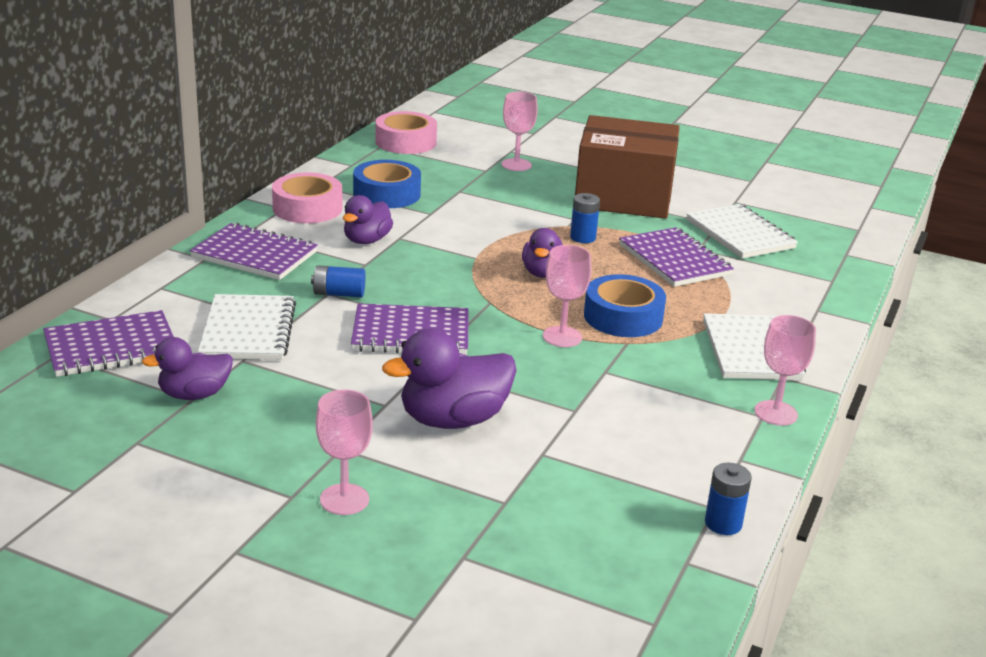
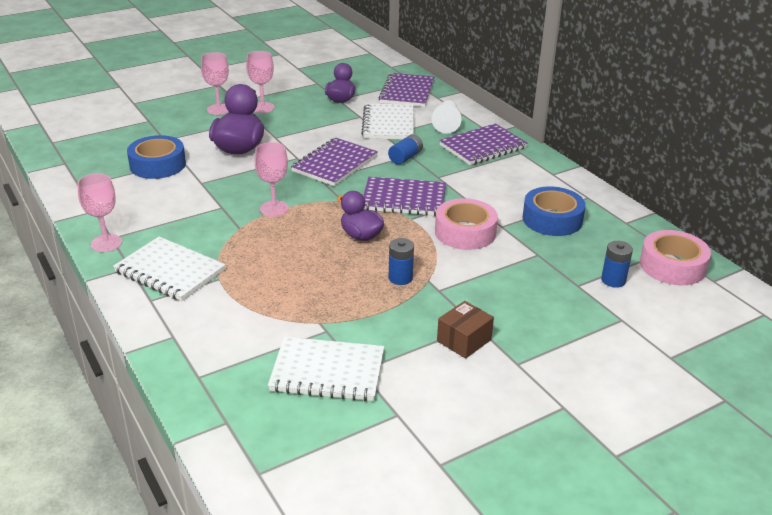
camera: 125 degrees right, 5 degrees up
(207, 291) = (447, 124): none -> white pawn
(248, 331) = (388, 124): white notebook -> white notebook turned 60 degrees clockwise
(307, 208) = (546, 181): pink tape -> pink tape (465, 232)
(366, 240) = (473, 187): purple duck -> none
(516, 165) = (581, 308): pink goblet -> pink goblet (262, 107)
(623, 196) = (464, 340): brown box -> brown box, size x0.41
(623, 317) = (269, 241): blue tape -> blue tape (158, 165)
(674, 260) = (320, 305): purple notebook -> purple notebook (404, 199)
(723, 523) = (67, 182): blue battery -> blue battery (613, 280)

